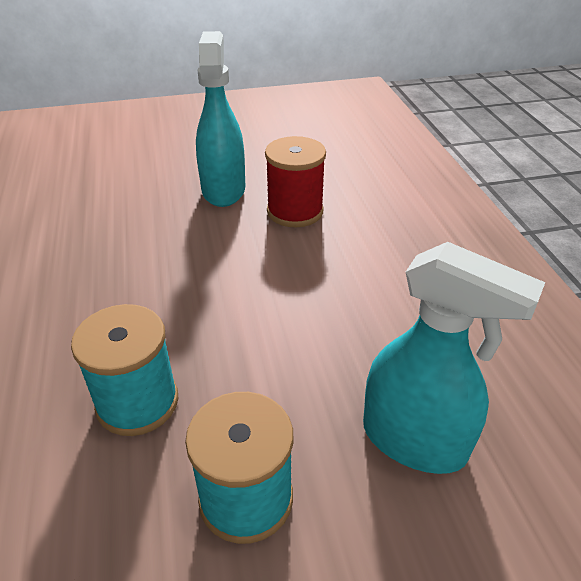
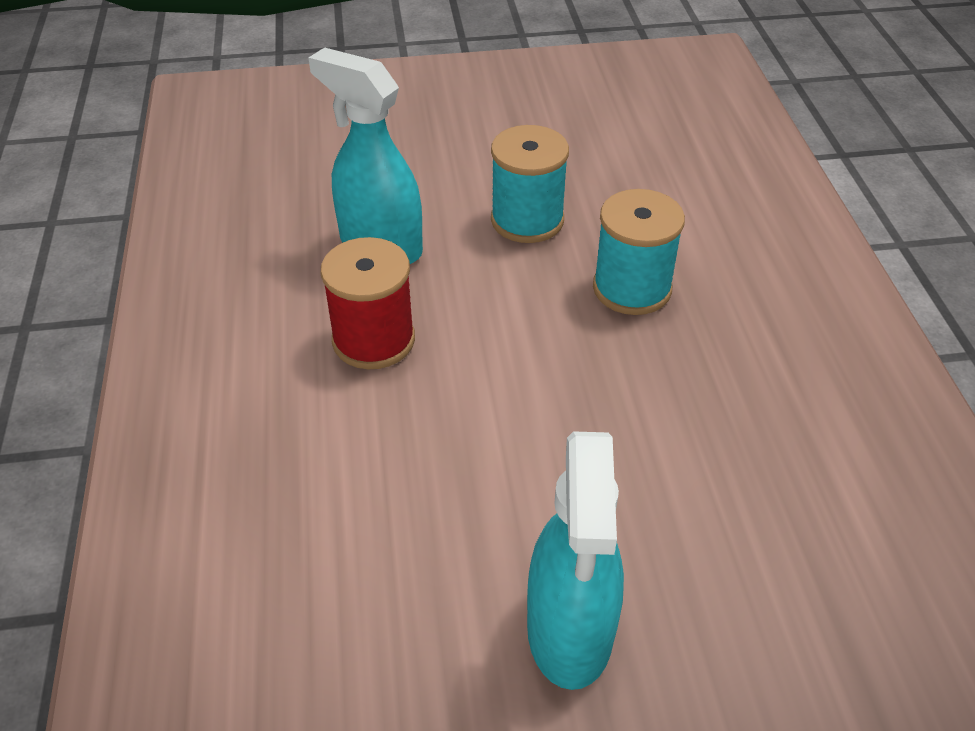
camera: 175 degrees left, 5 degrees up
(295, 211) = (439, 557): red spool -> red spool (373, 340)

